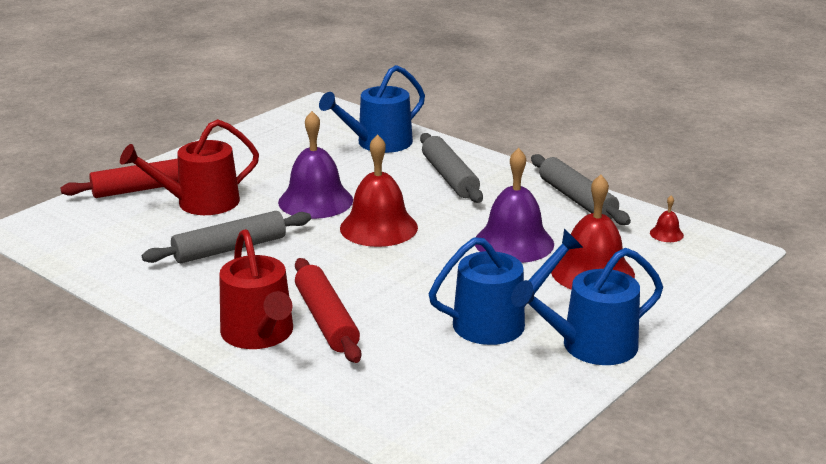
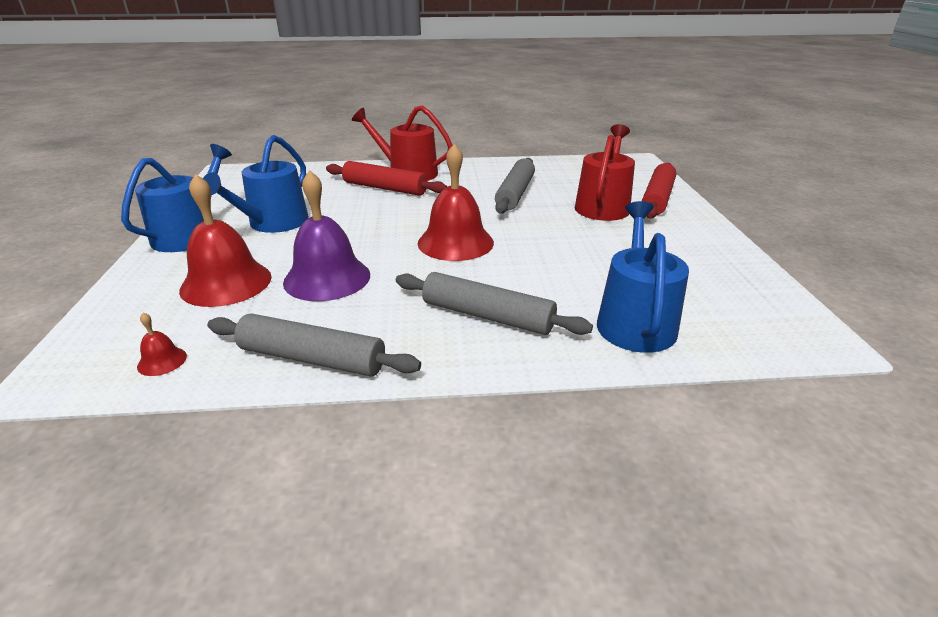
camera: 135 degrees right, 5 degrees up
(315, 201) = (541, 239): purple bell -> none

